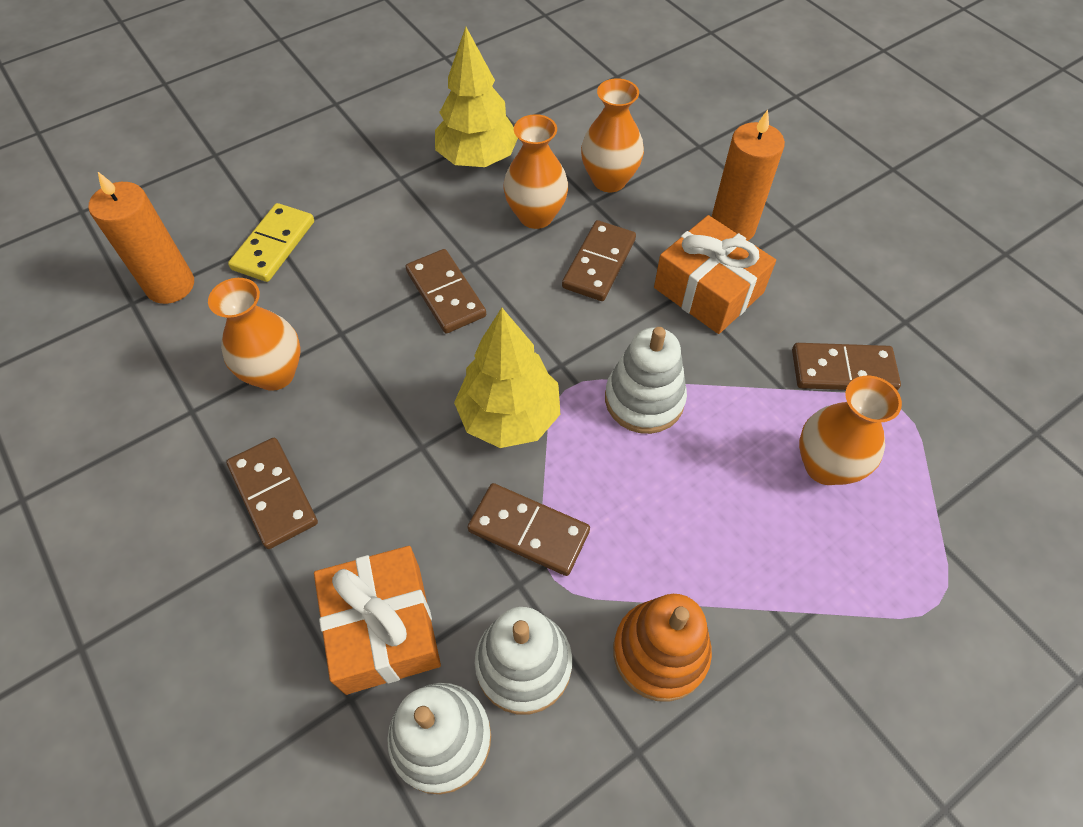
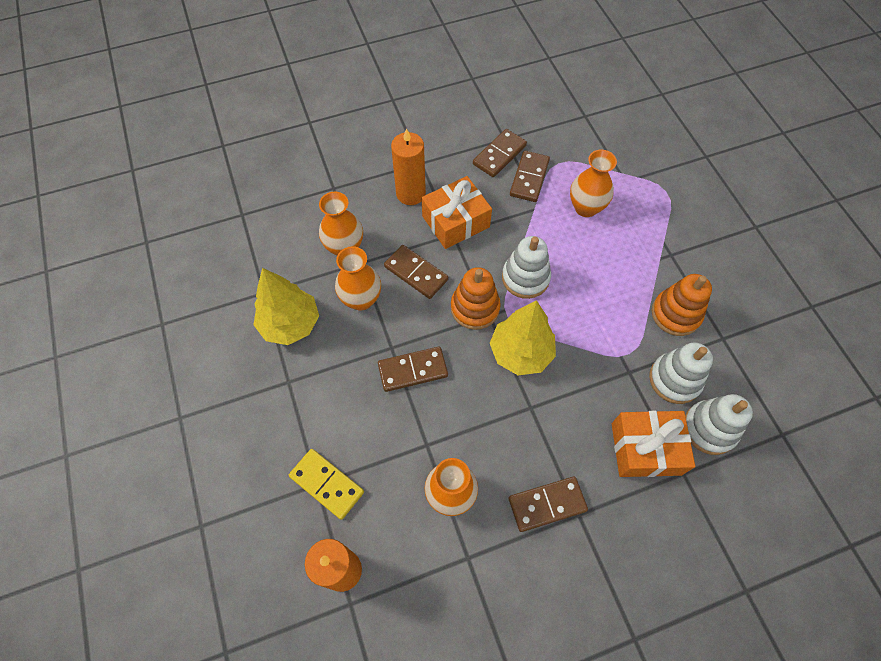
camera: 75 degrees left, 5 degrees up
(528, 531) = (598, 359): brown domino -> brown domino (499, 155)
(566, 344) = (475, 308): none -> orange stacking toy

